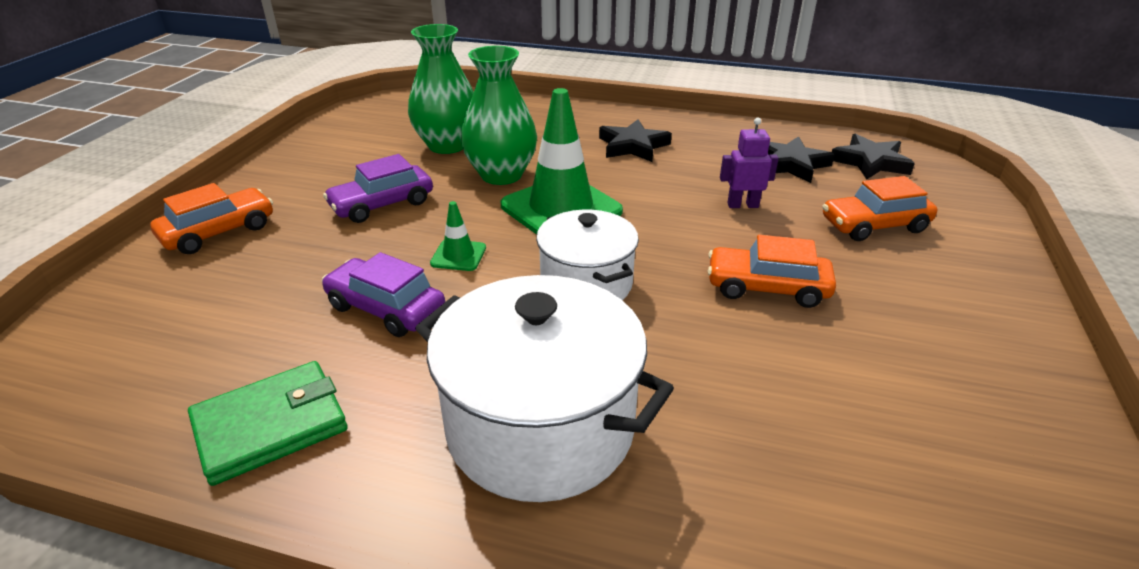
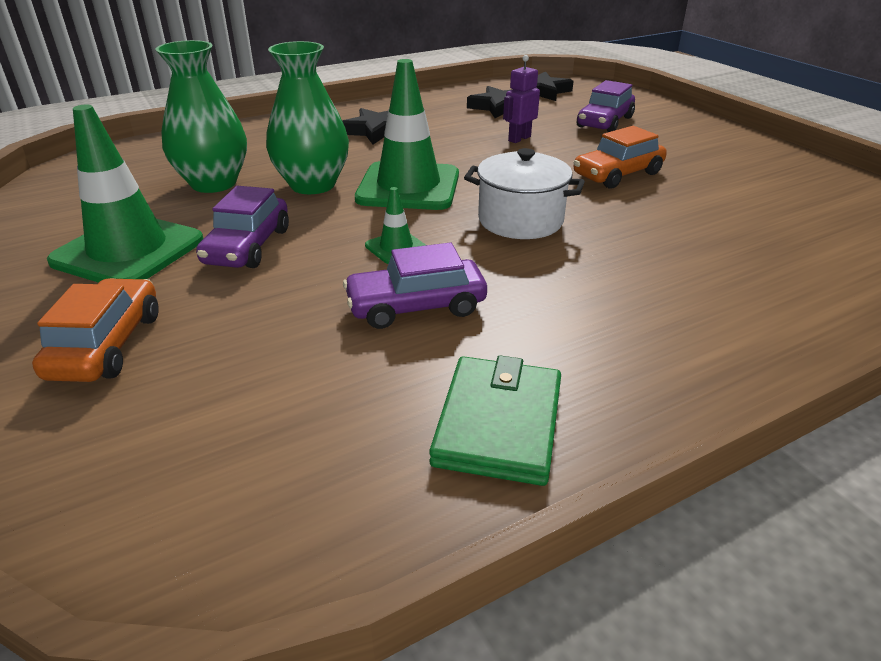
camera: 45 degrees left, 0 degrees up
(325, 174) = (128, 251): none -> green traffic cone
(540, 428) = (658, 305): white pot -> none
(874, 225) = (605, 122): orange car -> purple car

